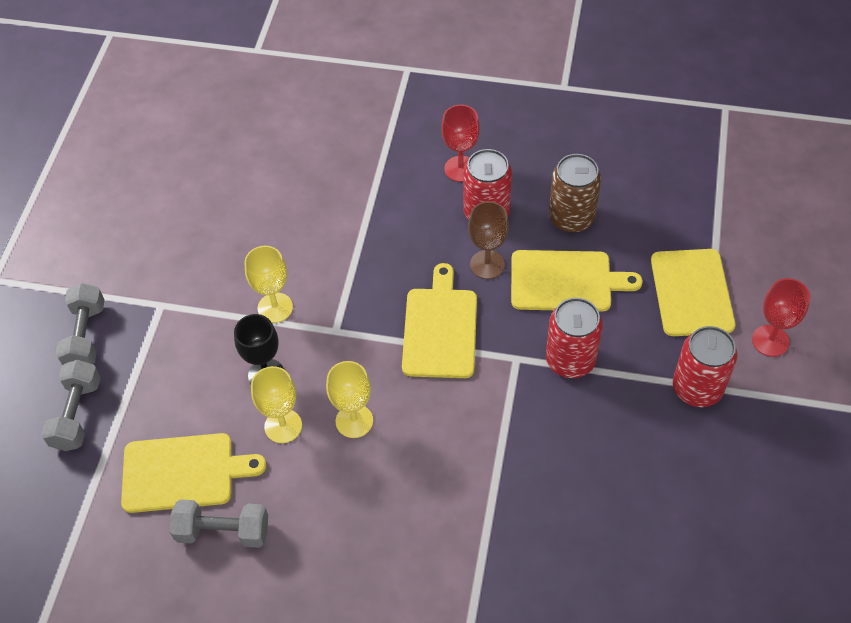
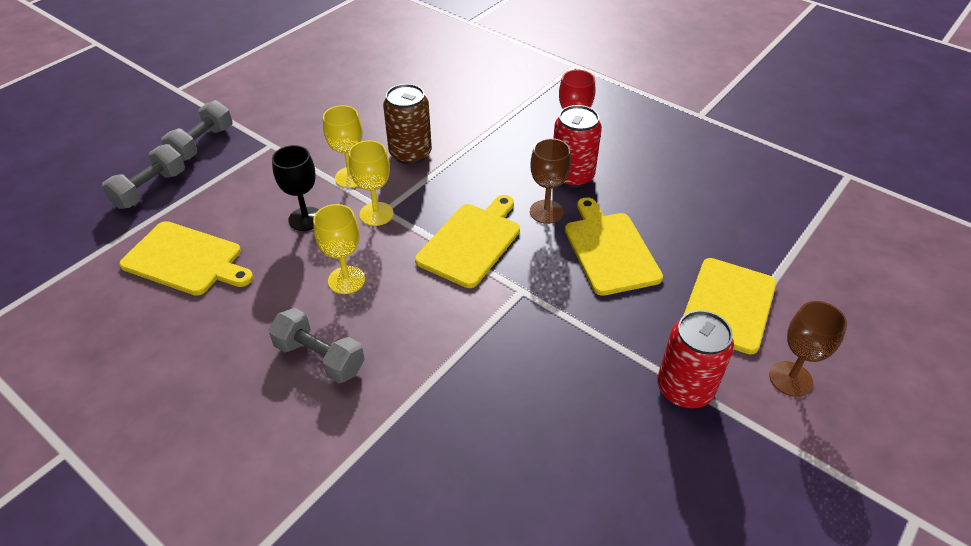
camera: 25 degrees right, 10 degrees down
(223, 531) = (176, 315): grey dumbbell -> grey dumbbell (320, 357)
(283, 426) = (288, 259): yellow goblet -> yellow goblet (376, 214)
(566, 281) = (609, 250): yellow cutting board -> yellow cutting board turned 135 degrees counterclockwise
(570, 360) = (571, 312): red can -> none
(571, 218) = (646, 205): brown can -> brown can (410, 153)
(770, 341) = (790, 379): red goblet -> brown goblet

